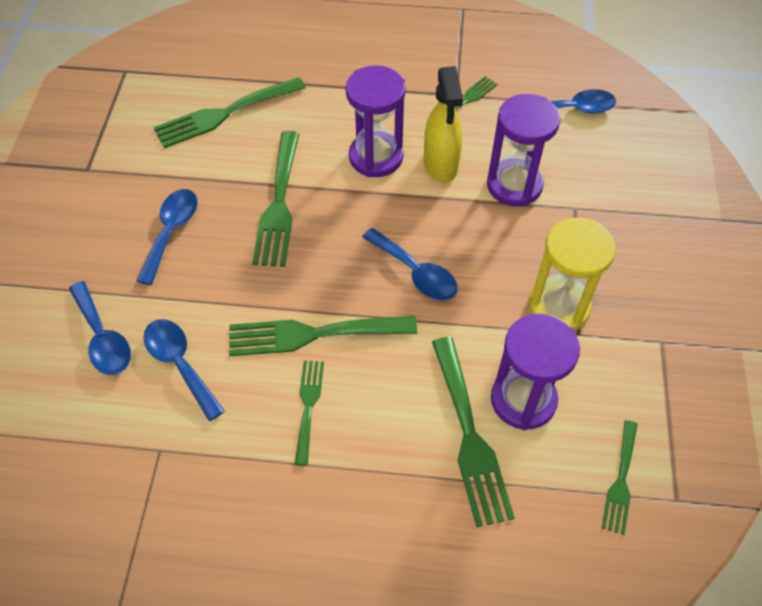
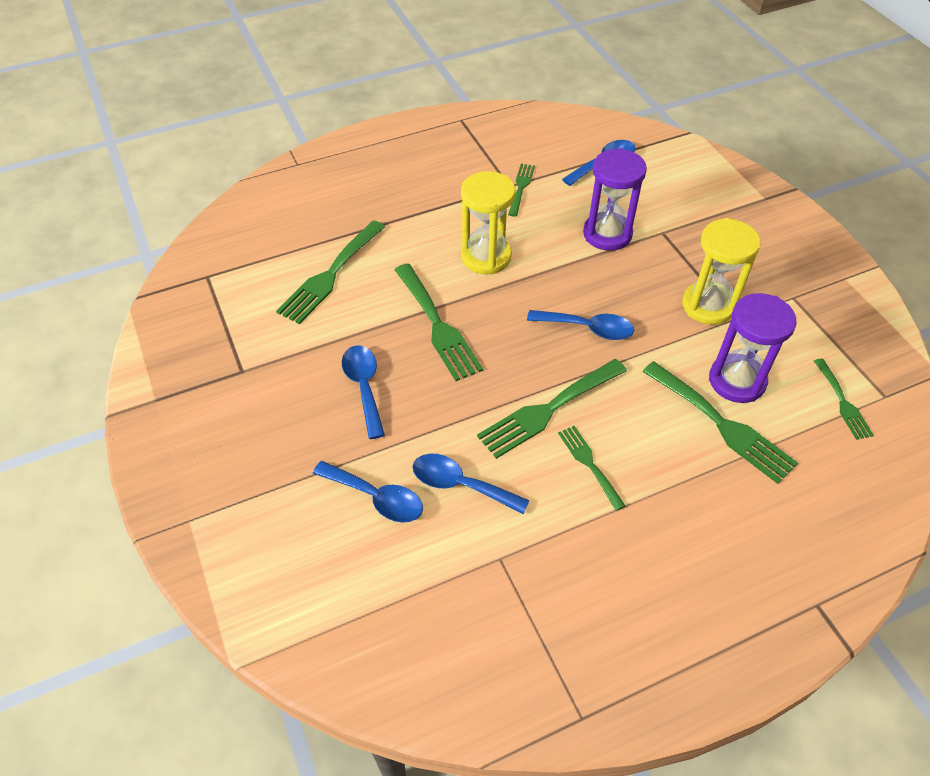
camera: 30 degrees left, 5 degrees down
(376, 157) = (486, 257): purple hourglass -> yellow hourglass
(441, 165) = (541, 242): yellow spray bottle -> none

